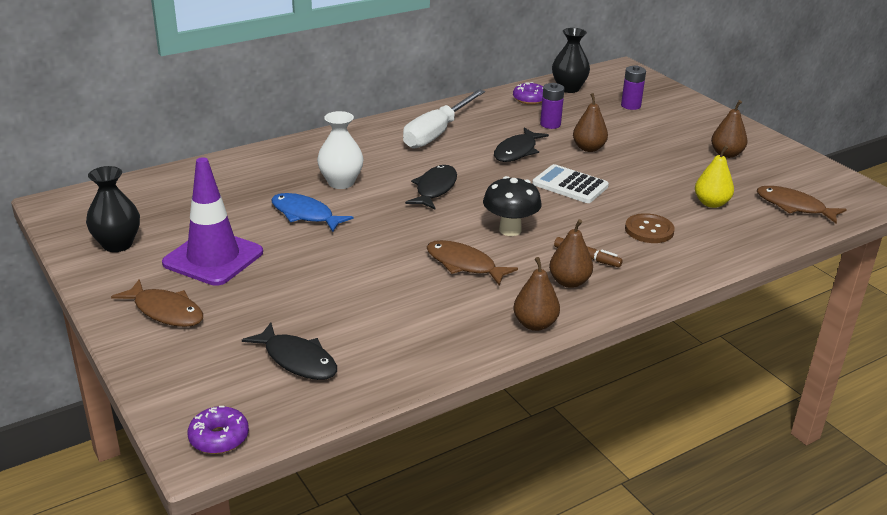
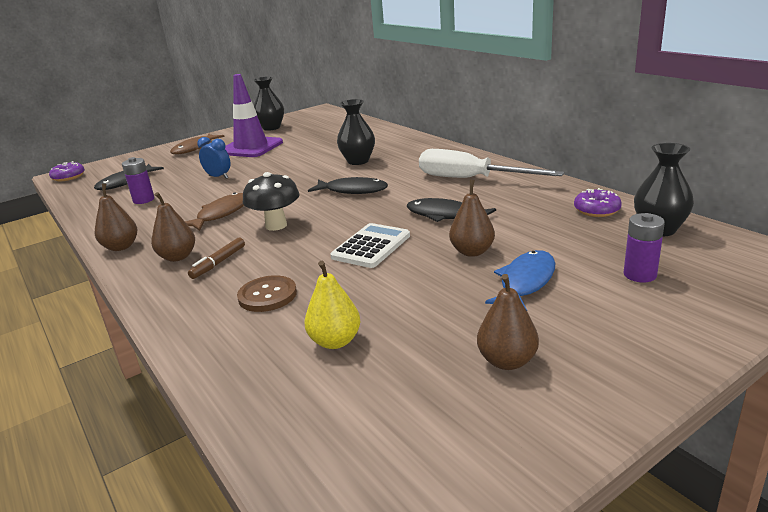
camera: 90 degrees right, 5 degrees down
(305, 215) = (306, 159): blue fish -> blue fish (525, 282)
(331, 276) = (218, 177): none -> blue clock
(341, 183) = (358, 161): white vase -> black vase
(550, 124) = (529, 226): purple battery -> purple battery (143, 200)
(794, 207) = (329, 426): brown fish -> none

